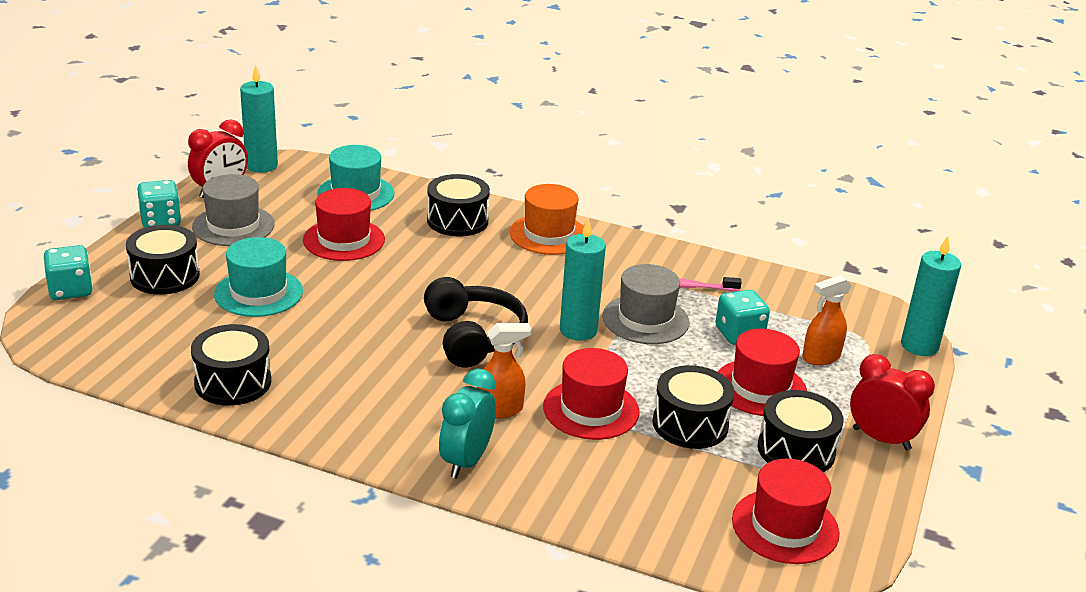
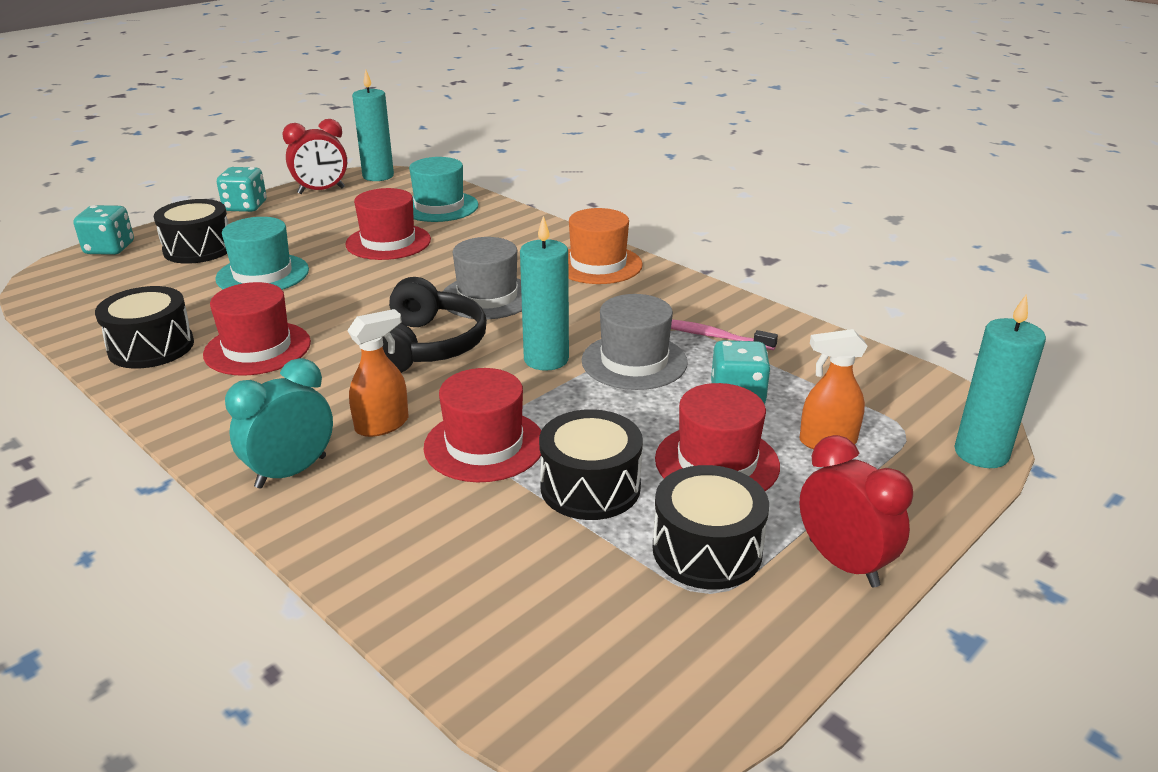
camera: 25 degrees right, 0 degrees up
(233, 226) = (302, 218): grey hat -> grey hat (487, 297)
(457, 221) = (514, 240): black drum -> none
(500, 410) = (382, 425): orange spray bottle -> orange spray bottle turned 45 degrees counterclockwise
(785, 526) = (611, 652): red hat -> red hat (257, 348)

